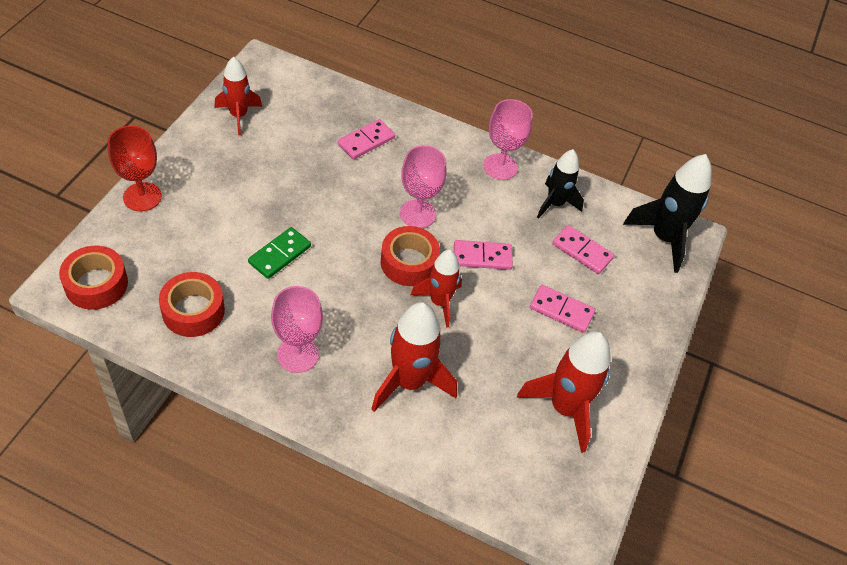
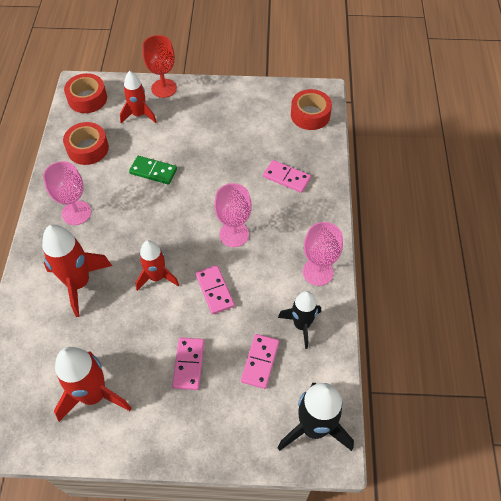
camera: 75 degrees right, 5 degrees up
(238, 115) = (262, 102): red rocket -> red rocket (139, 115)
(409, 262) = (184, 245): red tape -> red tape (310, 115)

